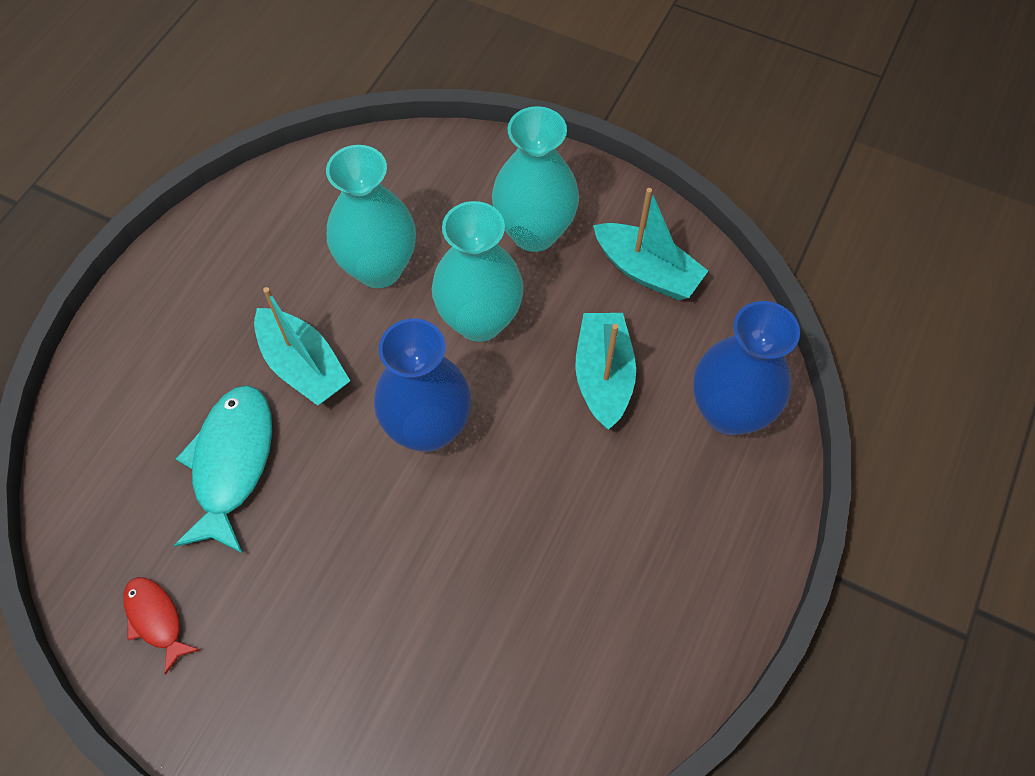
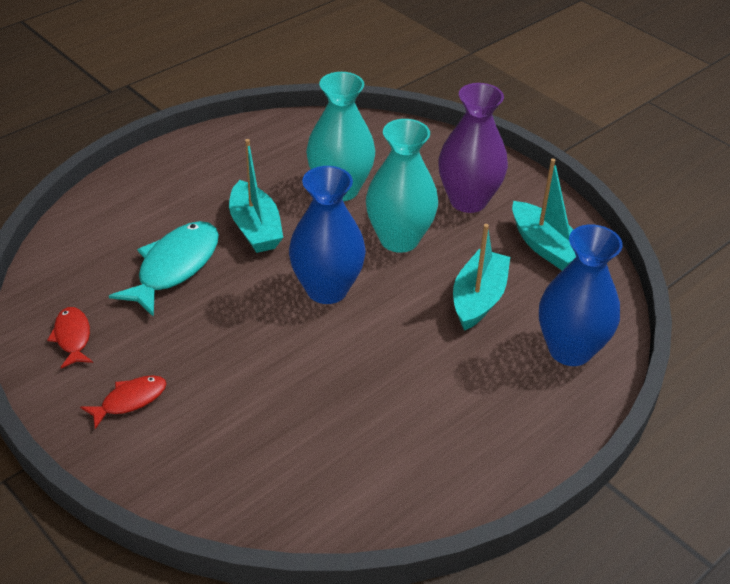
camera: 20 degrees right, 20 degrees down
(270, 684) = (130, 400): none -> red fish
(534, 232) = (468, 201): turquoise vase -> purple vase

